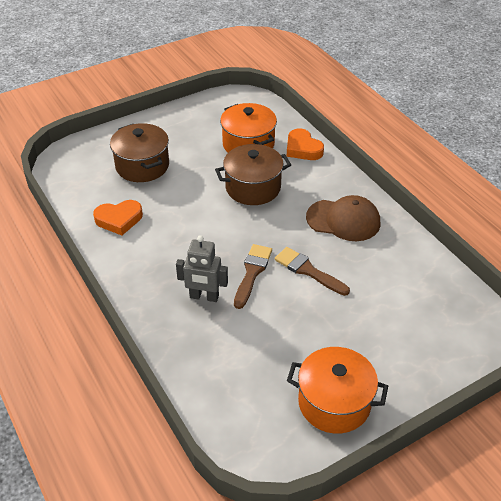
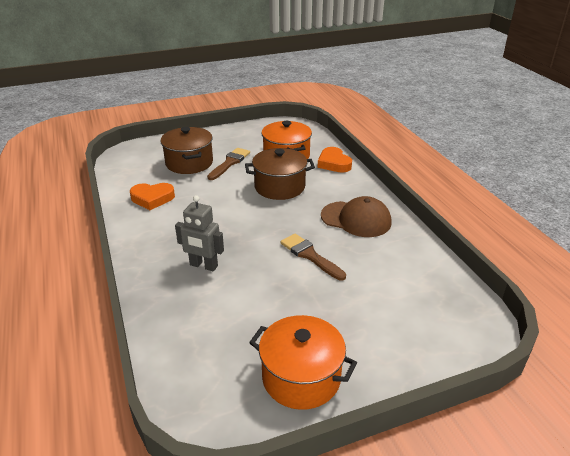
camera: 10 degrees right, 10 degrees down
(252, 272) = (256, 251): brown brush -> brown brush (230, 163)

